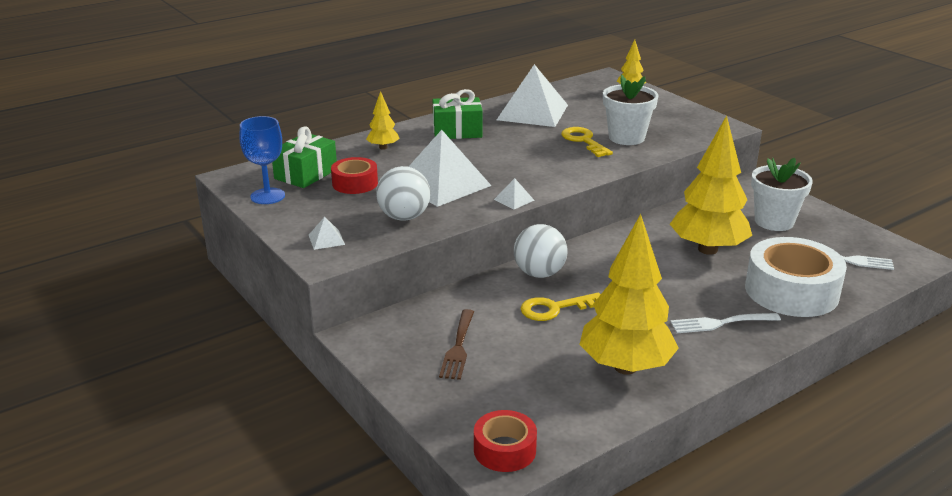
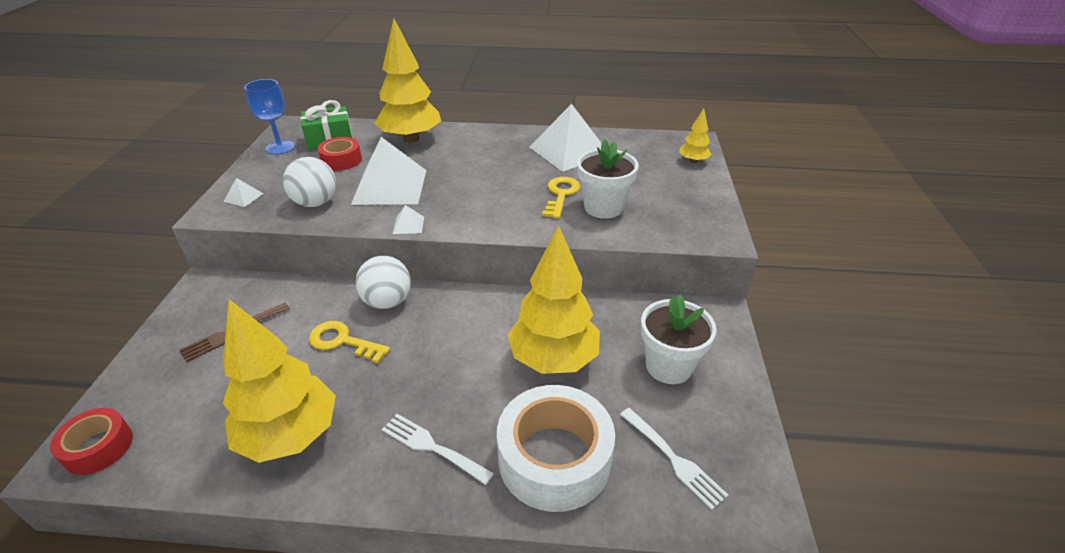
camera: 40 degrees right, 10 degrees up
(383, 147) = (411, 139): yellow tree -> yellow tree, size x2.18
(457, 131) = (483, 146): green gift -> none

